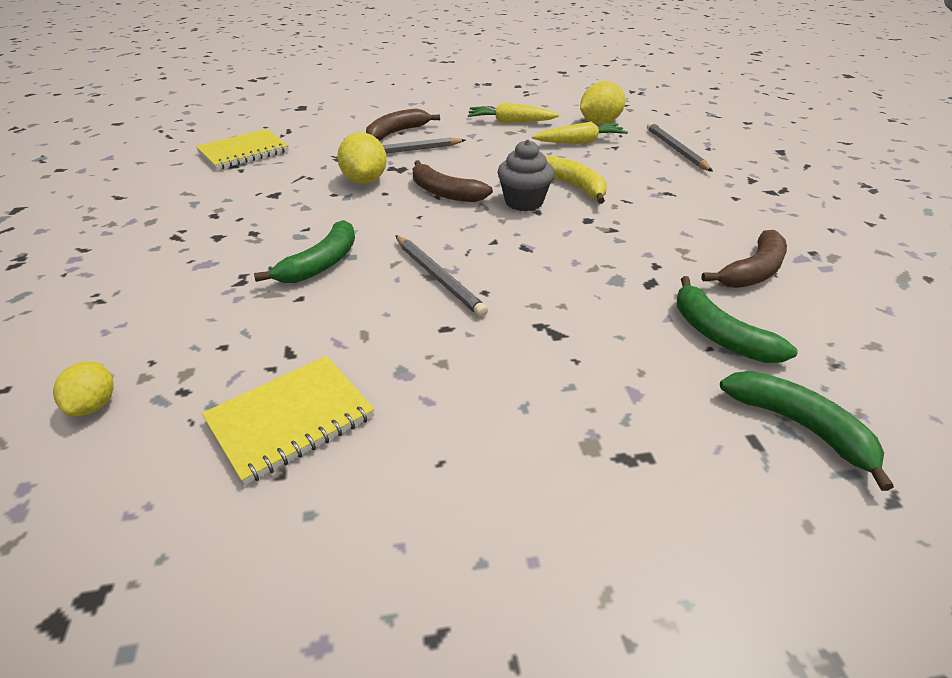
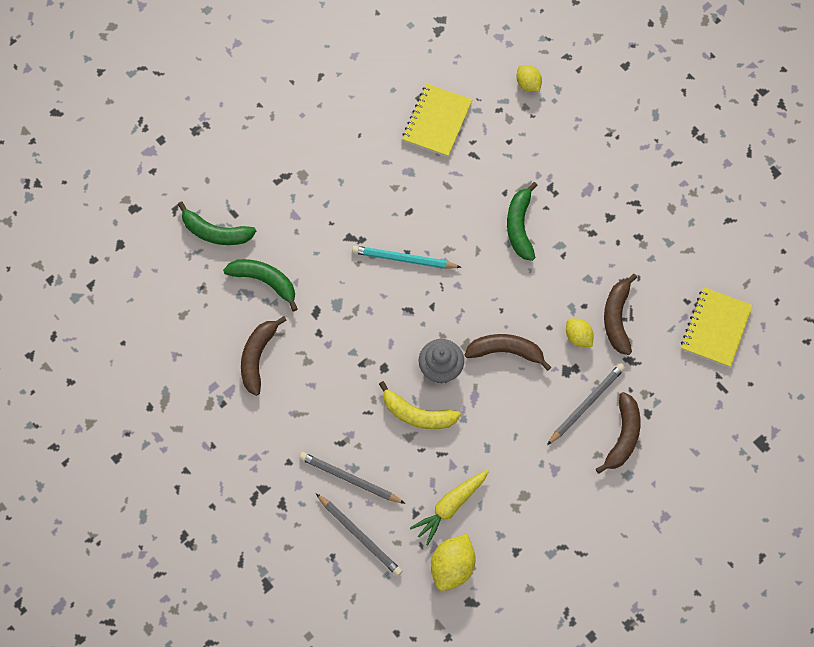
camera: 150 degrees right, 30 degrees up
(315, 179) = (617, 318): none -> brown banana
(365, 180) = (578, 337): yellow lemon -> yellow lemon, size x0.62
(438, 277) = (442, 250): grey pencil -> grey pencil (350, 479)
(494, 287) = (404, 259): none -> turquoise pencil
(511, 122) = (537, 520): yellow carrot -> none

